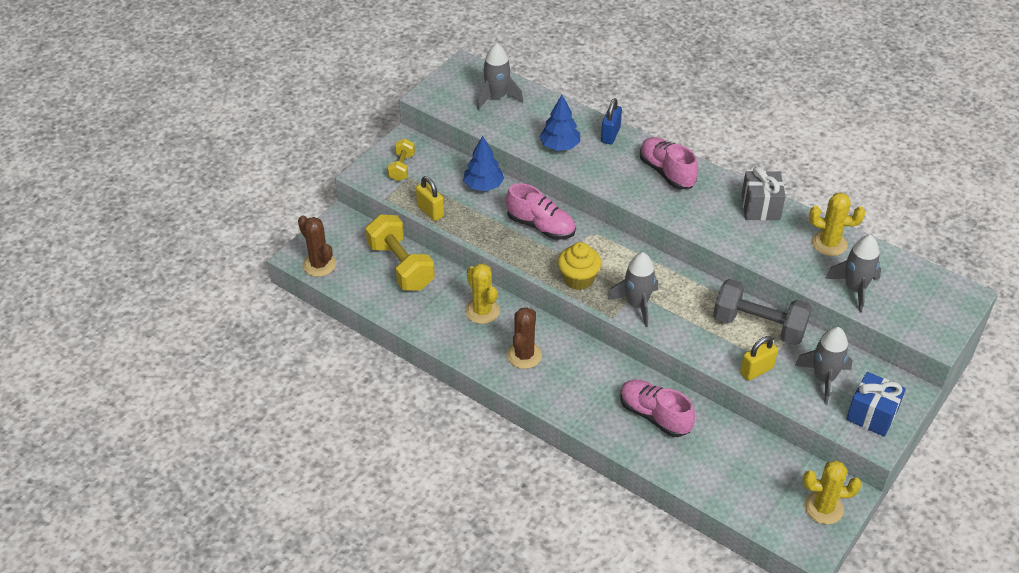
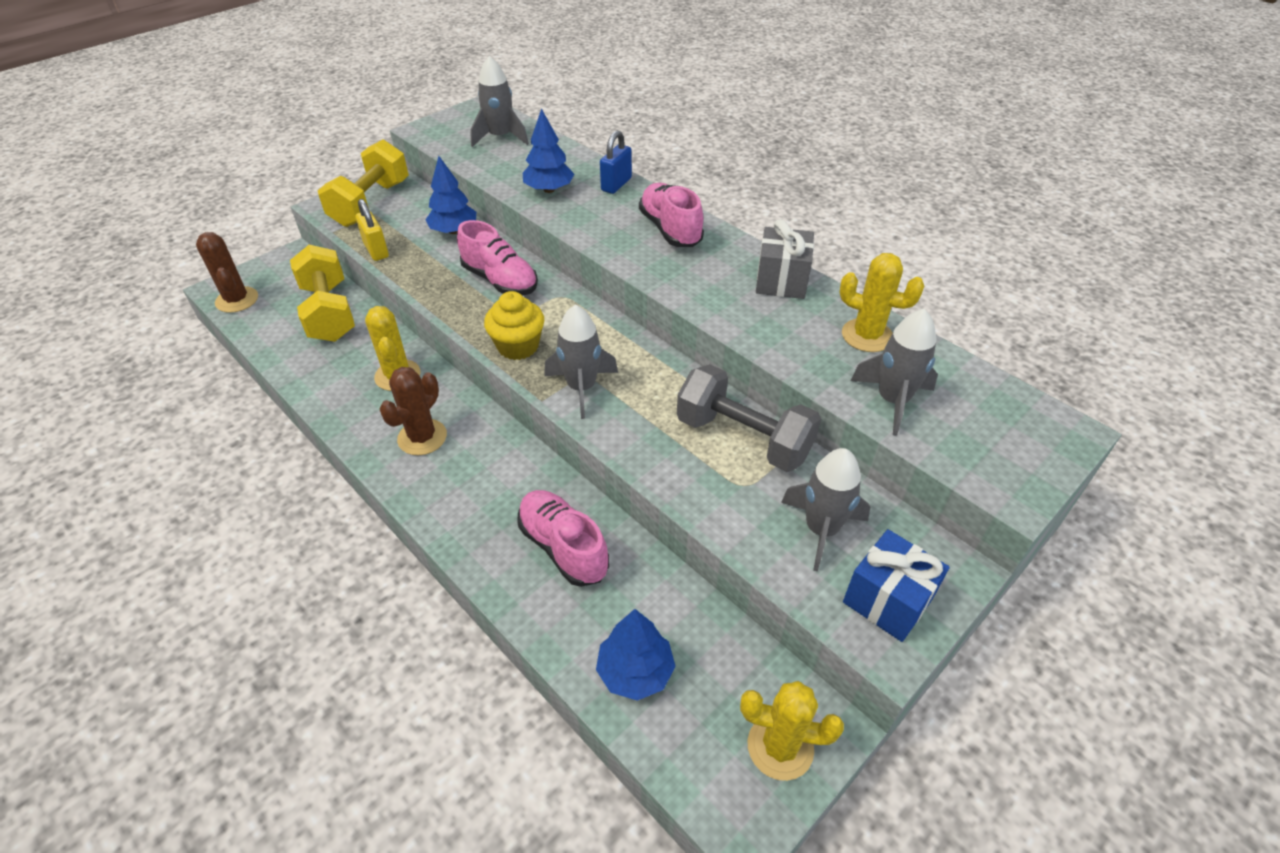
camera: 10 degrees right, 0 degrees up
(402, 167) = (371, 203): yellow dumbbell -> yellow dumbbell, size x1.83
(727, 481) = (635, 671): none -> blue tree
(756, 370) = (721, 502): yellow padlock -> none

